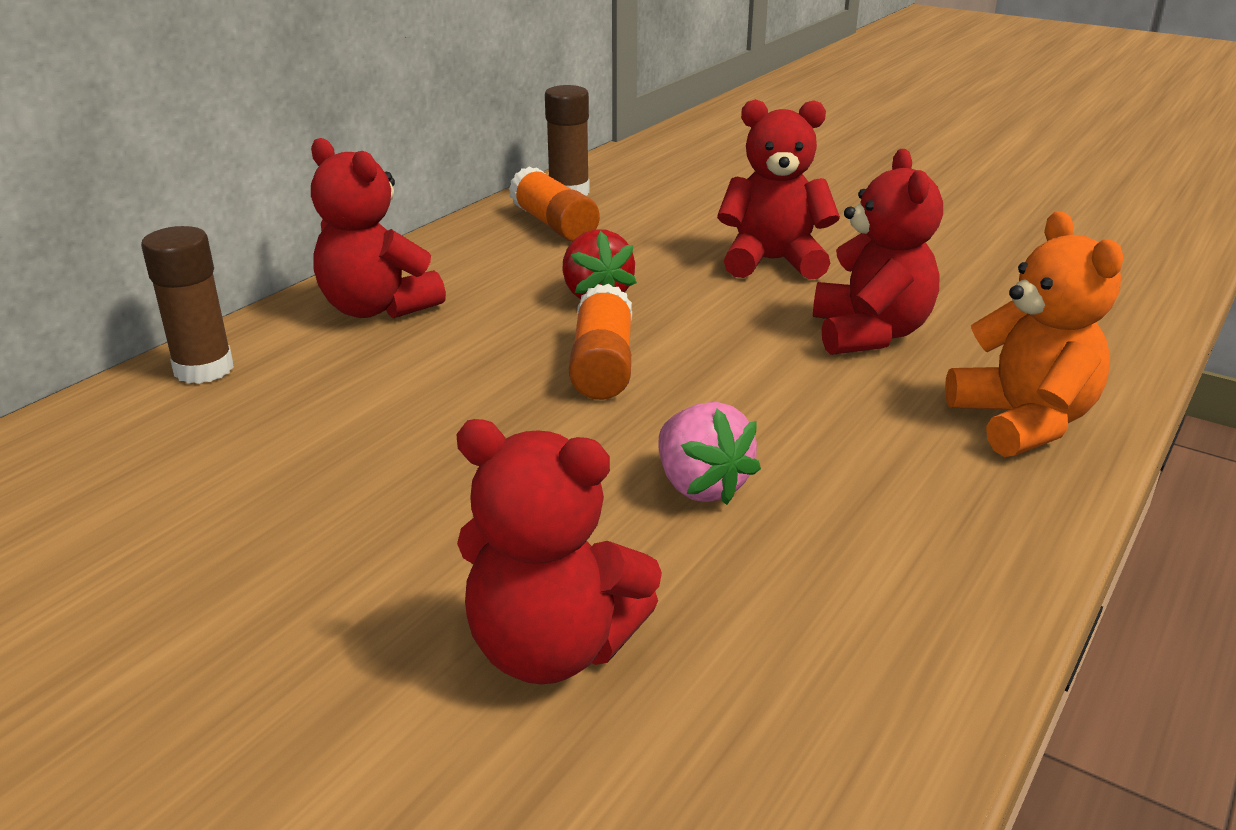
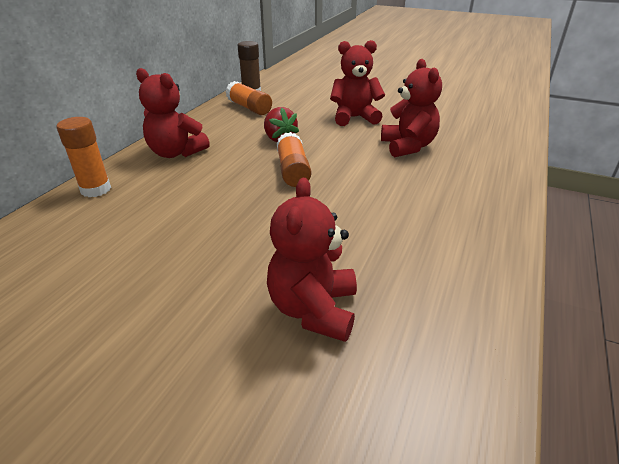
camera: 10 degrees left, 5 degrees up
(204, 369) = (96, 189): brown glue stick -> orange glue stick
(552, 648) = (313, 309): red teddy bear -> red teddy bear turned 90 degrees clockwise
(700, 486) = (357, 223): pink strawberry -> none
(1022, 422) = (487, 180): orange teddy bear -> none

